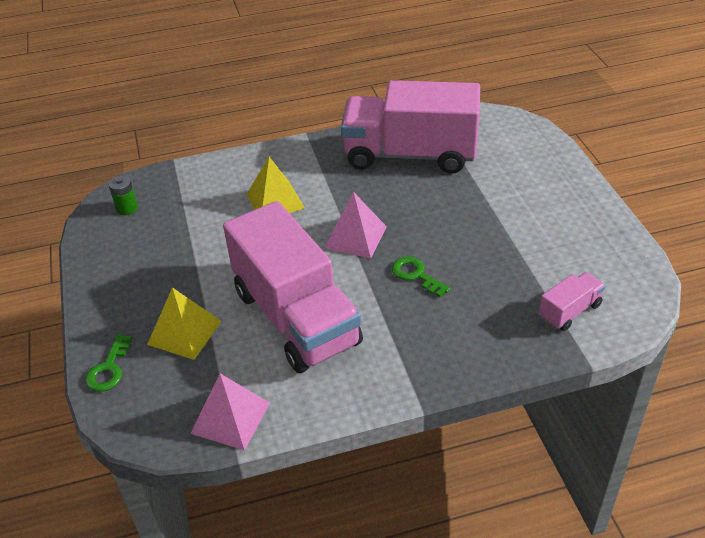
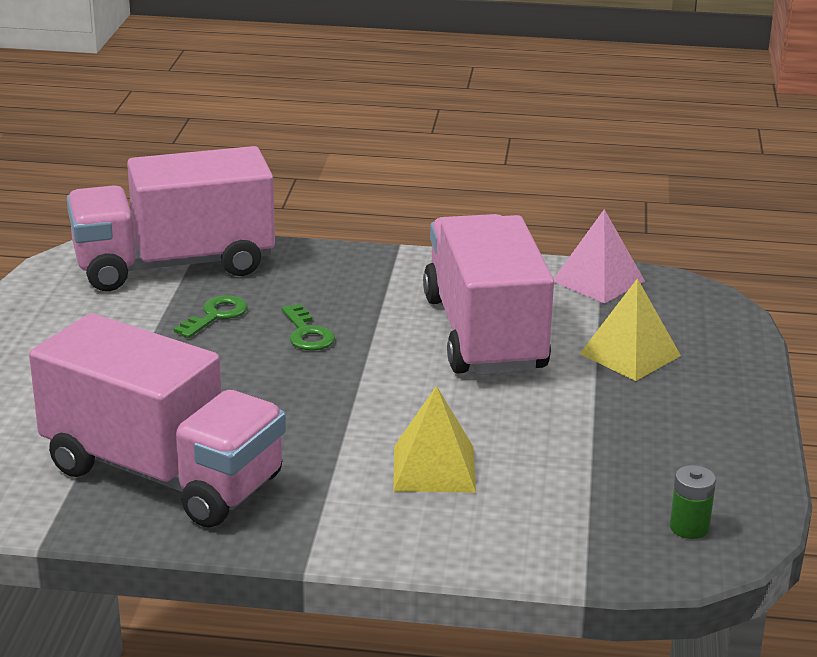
camera: 160 degrees left, 15 degrees down
(109, 369) = (731, 346): green key -> green key (216, 315)
(355, 237) = (348, 390): pink pyramid -> none
(569, 311) = (174, 265): pink truck -> pink truck, size x2.37

